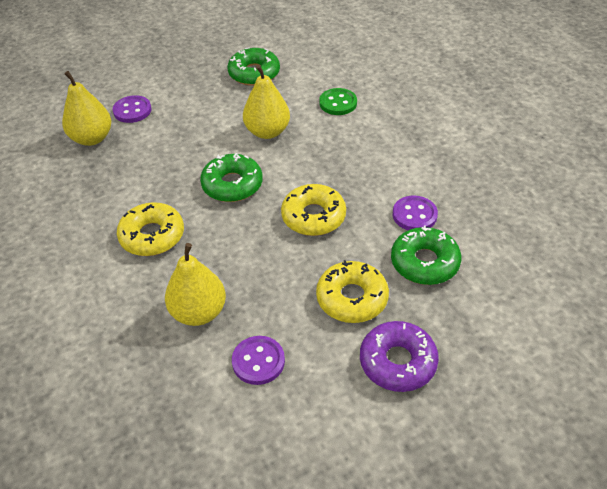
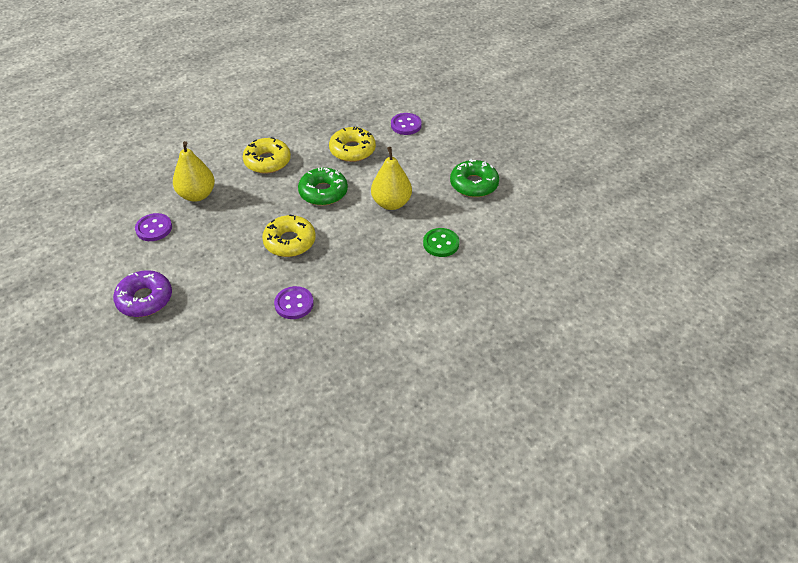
camera: 80 degrees right, 0 degrees up
(92, 138) = (369, 112): yellow pear -> none
(352, 298) = (204, 270): yellow donut -> yellow donut (352, 150)
(424, 262) = (239, 312): green donut -> none

